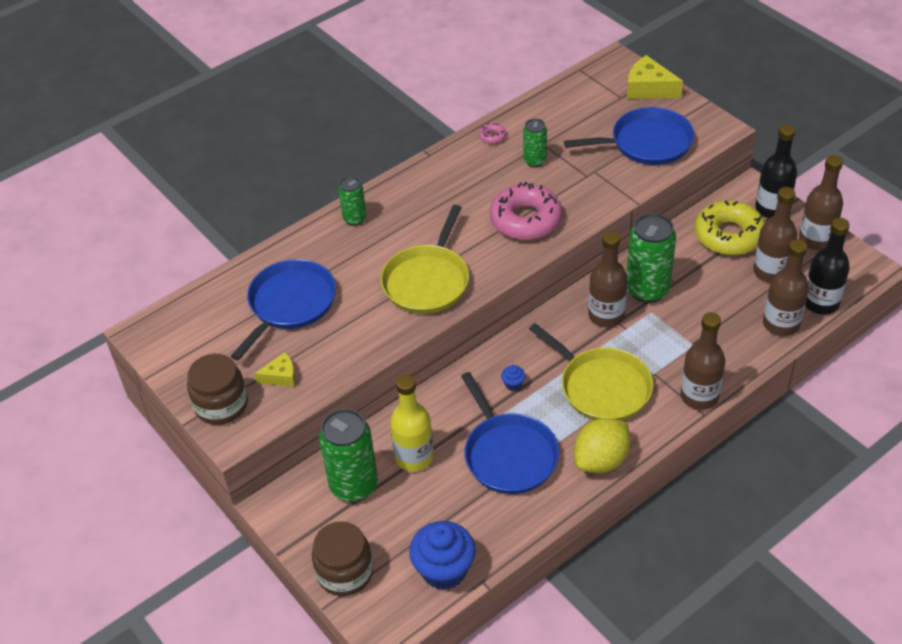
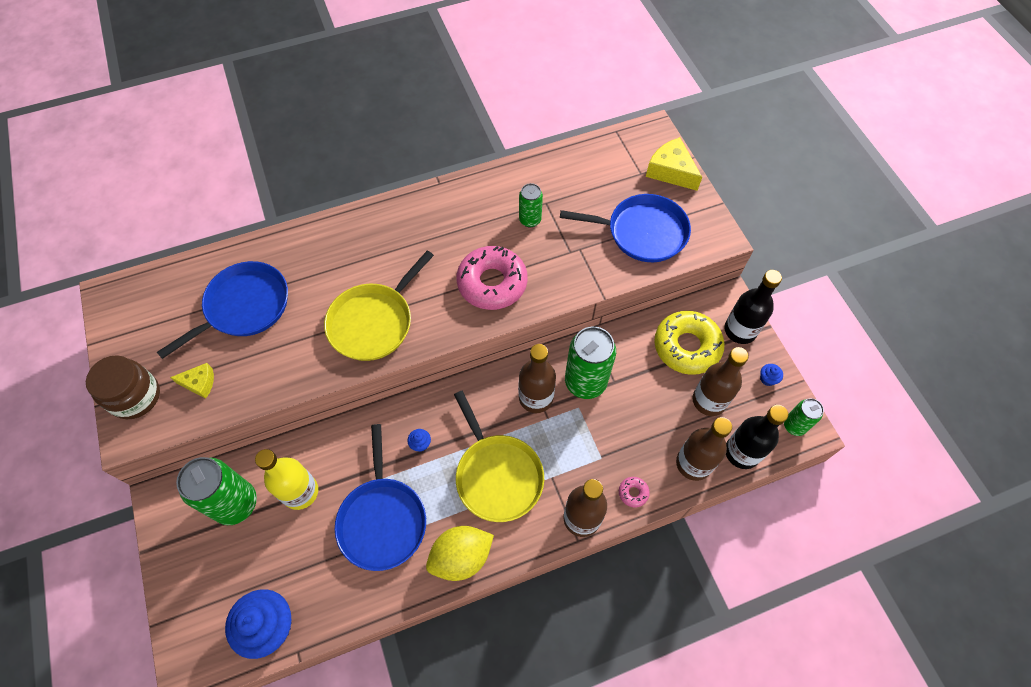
camera: 15 degrees right, 15 degrees up
(345, 572) = (186, 595): brown jar -> none
(355, 219) = (342, 232): green can -> green can (794, 426)
(492, 136) = (504, 181): pink donut -> pink donut (633, 493)
(816, 240) = (767, 379): brown bottle -> blue cupcake

